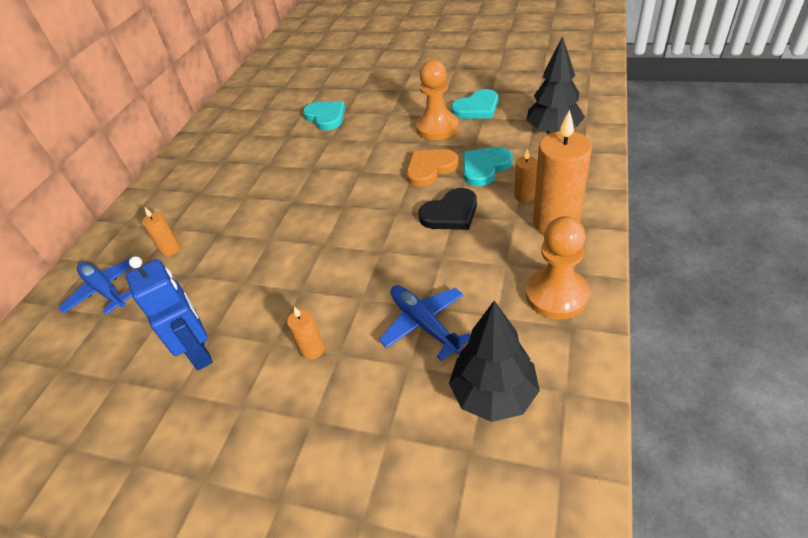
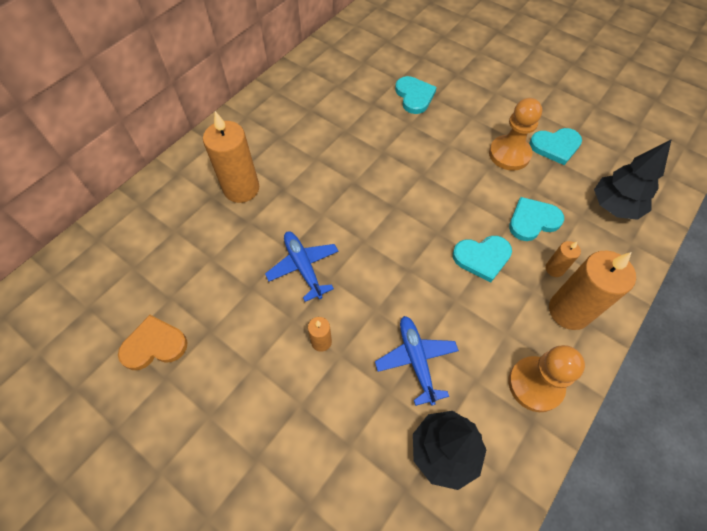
camera: 15 degrees right, 15 degrees up
(106, 290) = (182, 208): blue plane -> blue plane (303, 267)
(171, 249) = (241, 189): orange candle -> orange candle, size x2.10
(200, 352) = (237, 302): blue robot -> none
(430, 168) = (484, 199): orange heart -> orange heart (154, 345)
(450, 213) = (482, 258): black heart -> turquoise heart

